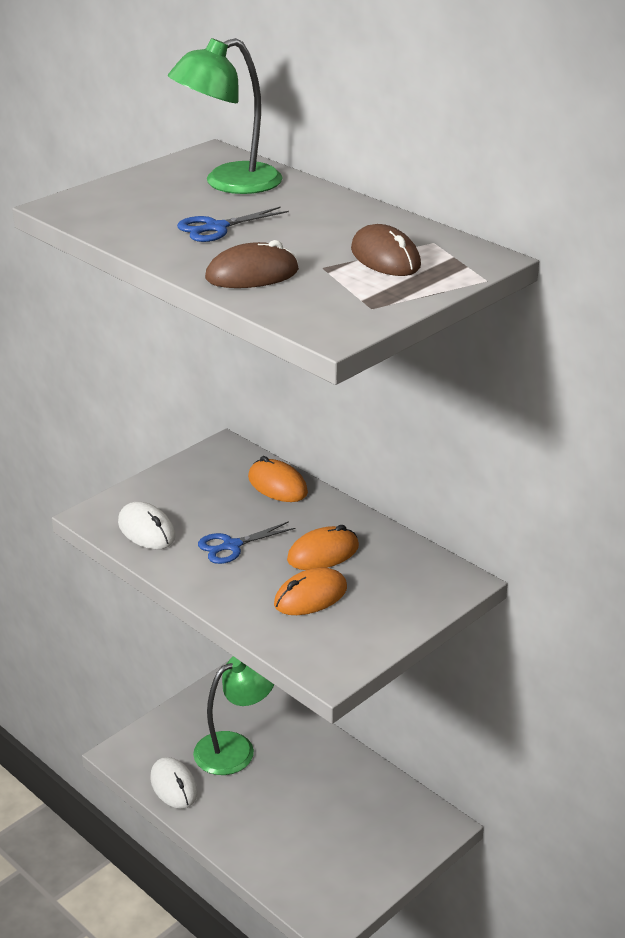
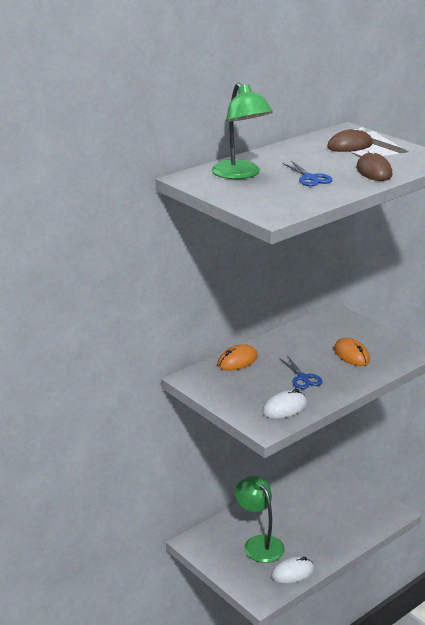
camera: 85 degrees left, 5 degrees down
(323, 553) = (310, 349): orange mouse -> none

